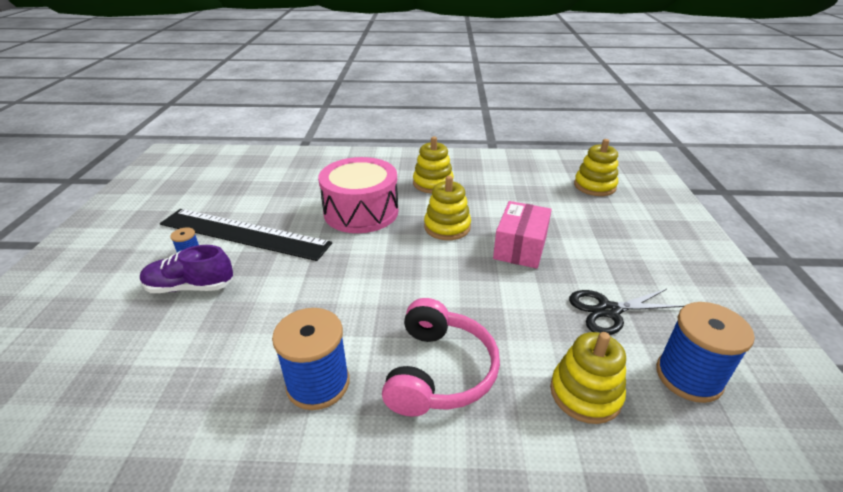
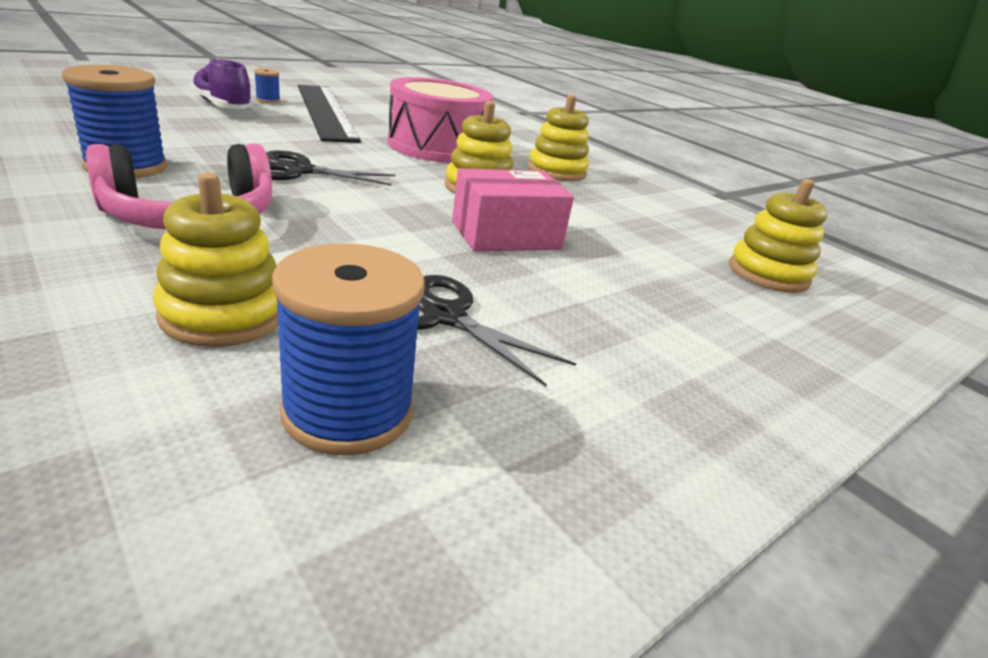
camera: 45 degrees right, 5 degrees down
(375, 293) = (299, 171): none -> black scissors

